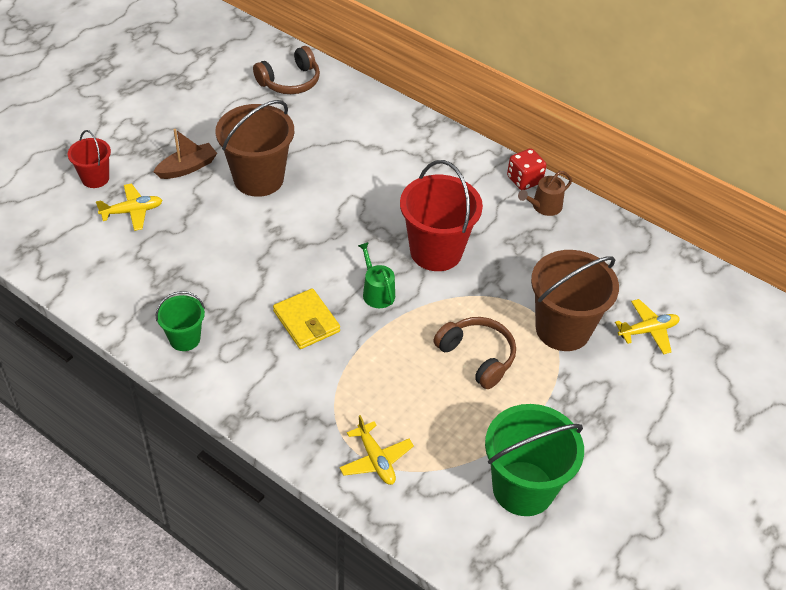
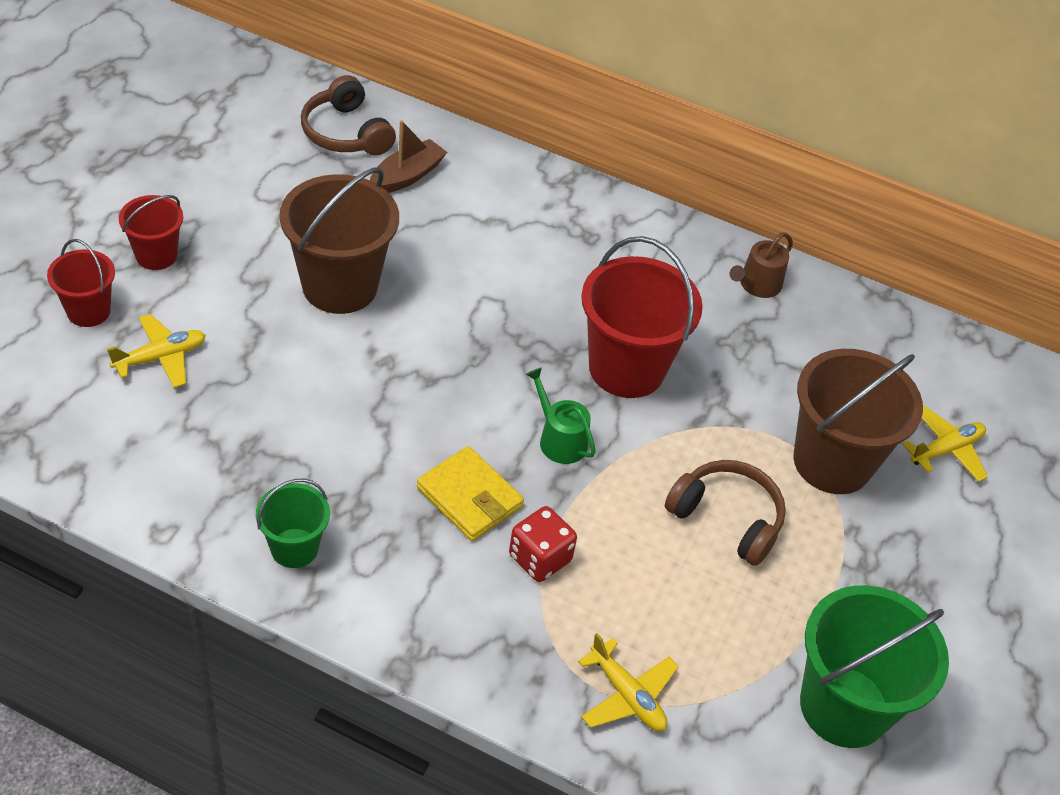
camera: 15 degrees left, 0 degrees up
(146, 148) = (156, 255): none -> red bucket
(187, 168) = (227, 280): brown boat -> brown boat (407, 176)
(290, 81) = (346, 133): brown headphones -> brown headphones turned 105 degrees clockwise
(524, 180) = (719, 249): red dice -> red dice (540, 558)

